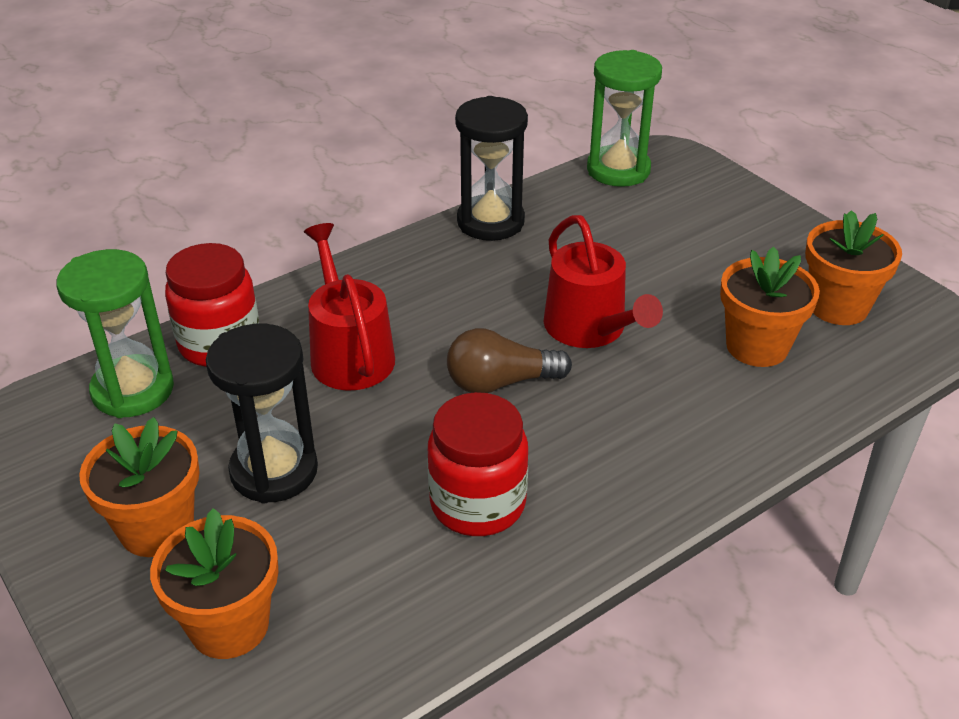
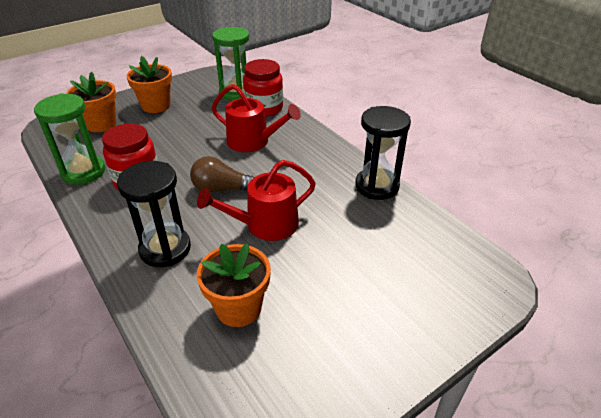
camera: 90 degrees right, 0 degrees up
(274, 471) = (178, 127): black hourglass -> black hourglass (165, 249)
(349, 353) = (253, 141): red watering can -> red watering can turned 45 degrees clockwise
(500, 382) = (222, 189): brown light bulb -> brown light bulb turned 75 degrees counterclockwise
(618, 170) = (461, 250): green hourglass -> green hourglass (83, 172)
(838, 306) = (284, 373): orange flower pot -> none

